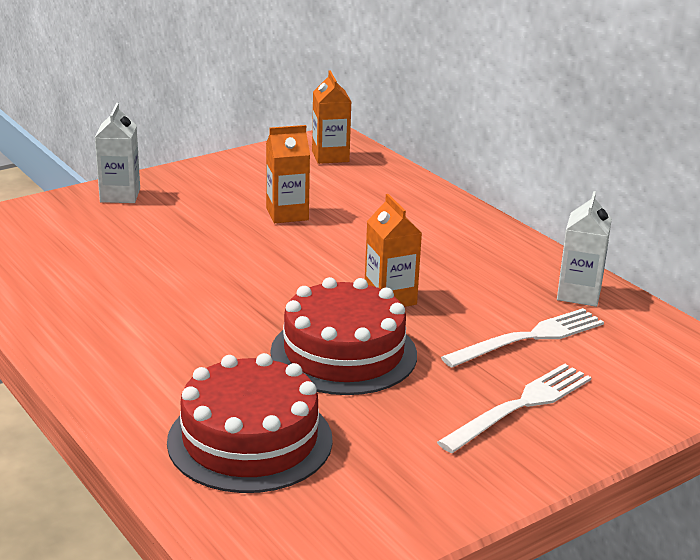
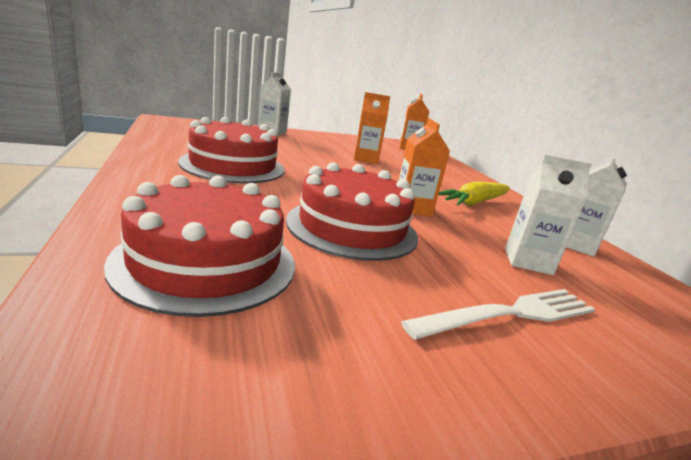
camera: 15 degrees right, 5 degrees down
(146, 299) = (233, 166): none -> red cake
(456, 260) = (474, 203): none -> yellow carrot
(529, 338) = (528, 261): white fork -> white carton

